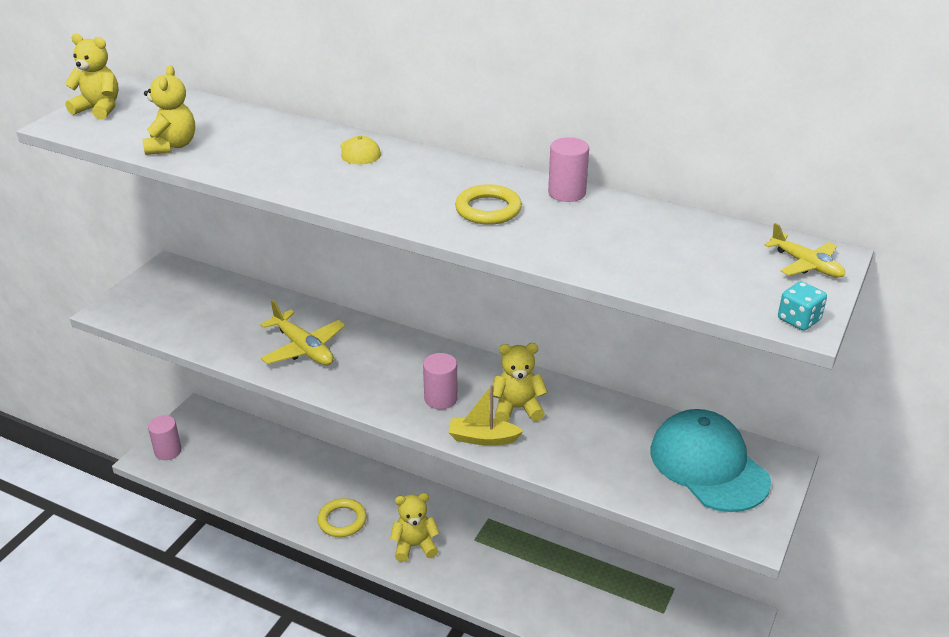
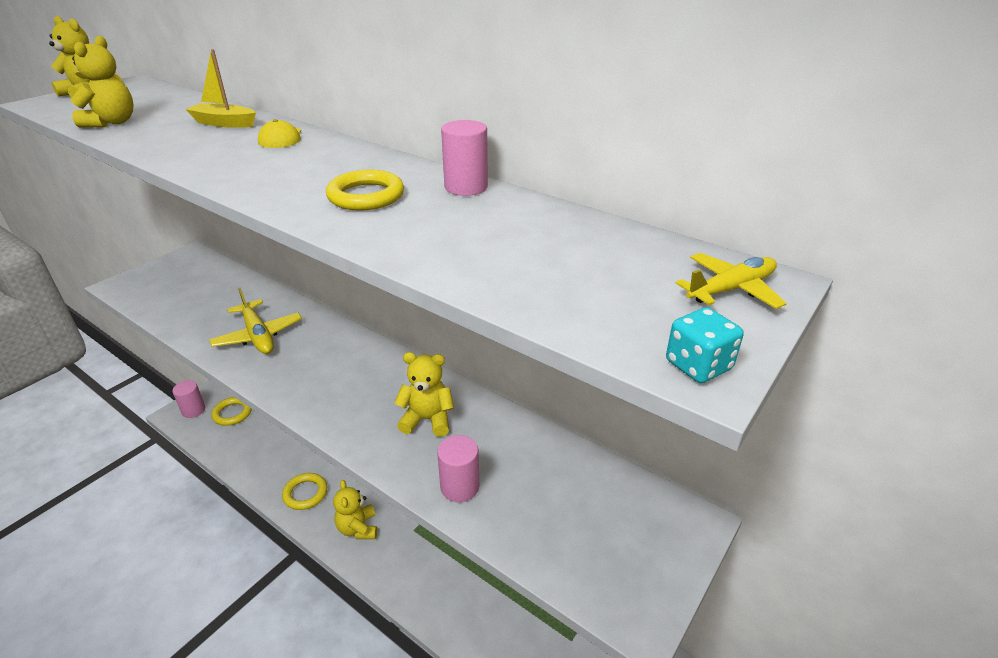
camera: 10 degrees right, 0 degrees up
(217, 449) = (232, 413): none -> yellow ring
(414, 546) = (358, 528): yellow teddy bear -> yellow teddy bear turned 105 degrees counterclockwise
(440, 399) = (357, 400): pink cylinder -> pink cylinder (460, 487)
(483, 438) = (378, 448): yellow boat -> yellow boat (224, 123)
(708, 465) = (609, 515): turquoise cap -> none
(806, 265) = (731, 289): yellow plane -> yellow plane turned 90 degrees counterclockwise

